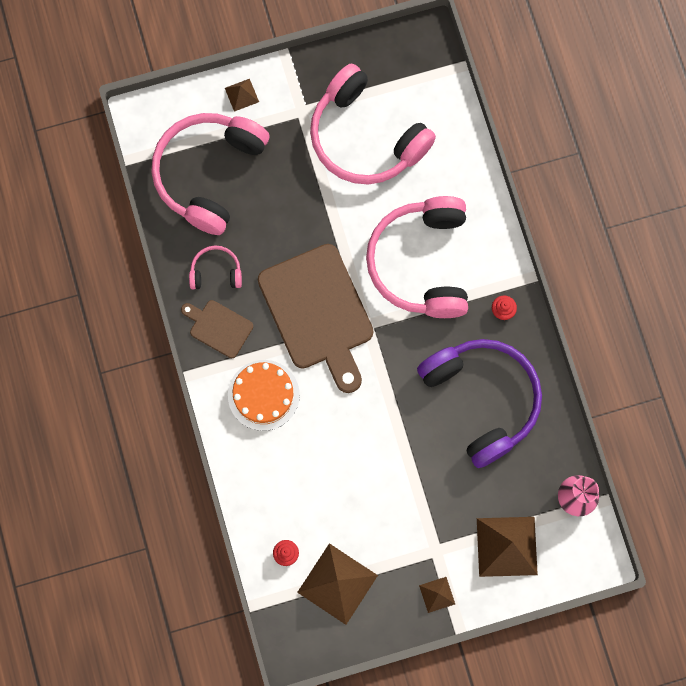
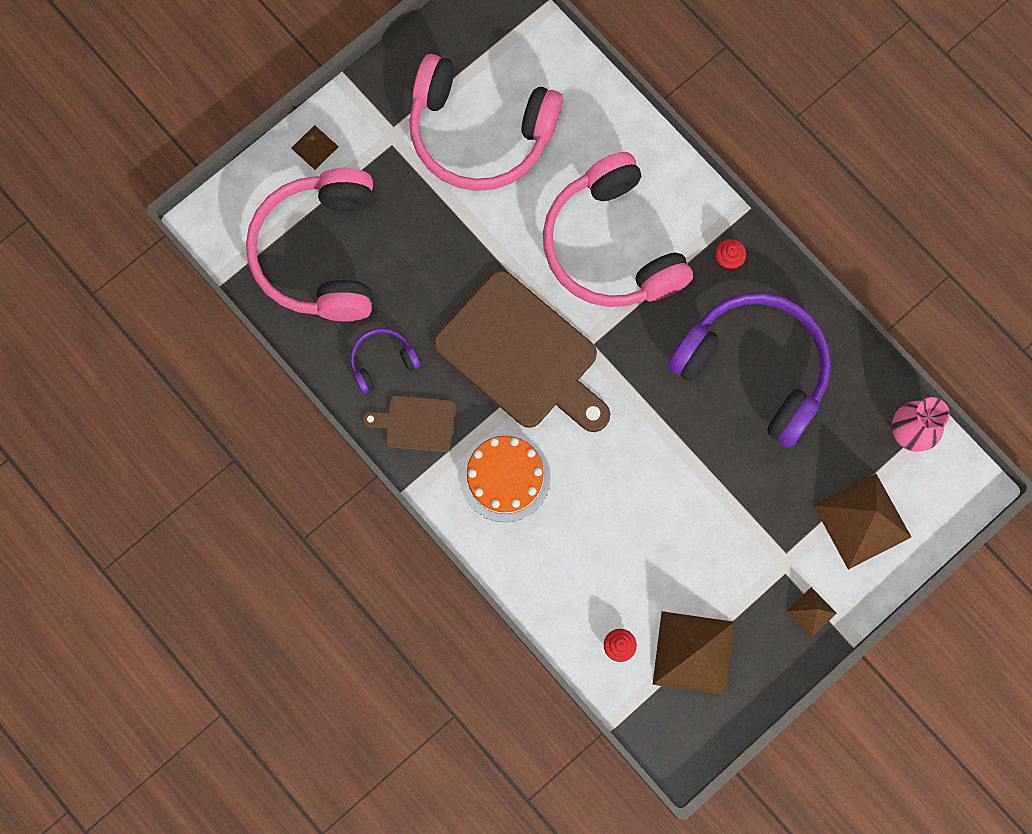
camera: 25 degrees left, 0 degrees up
(216, 271) = (382, 361): pink headphones -> purple headphones

